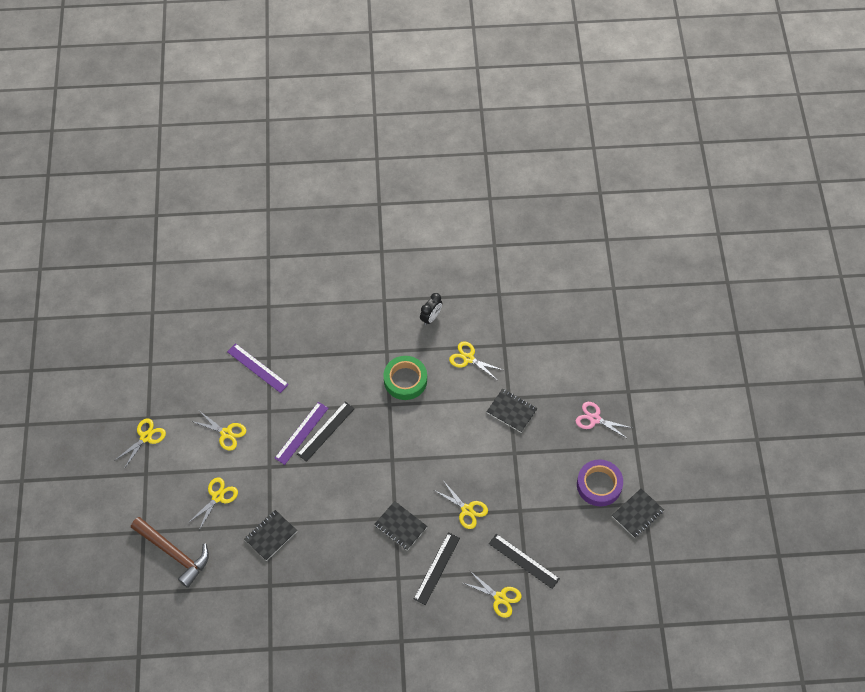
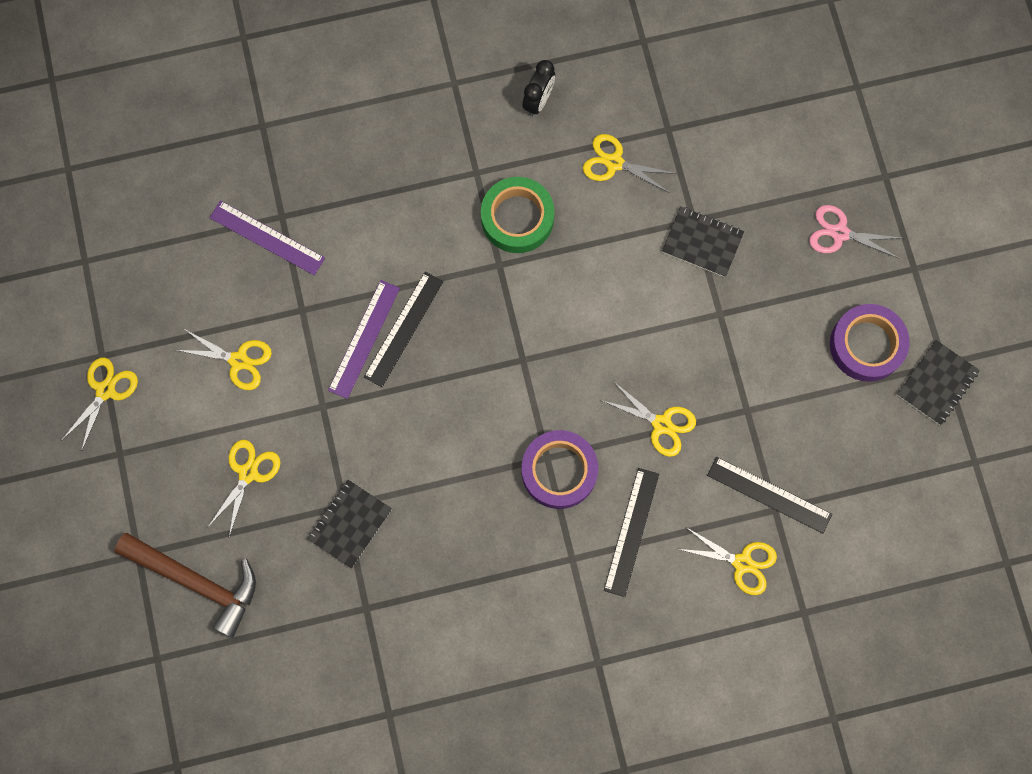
camera: 10 degrees left, 15 degrees up
(400, 526) = (559, 471): black notebook -> purple tape

